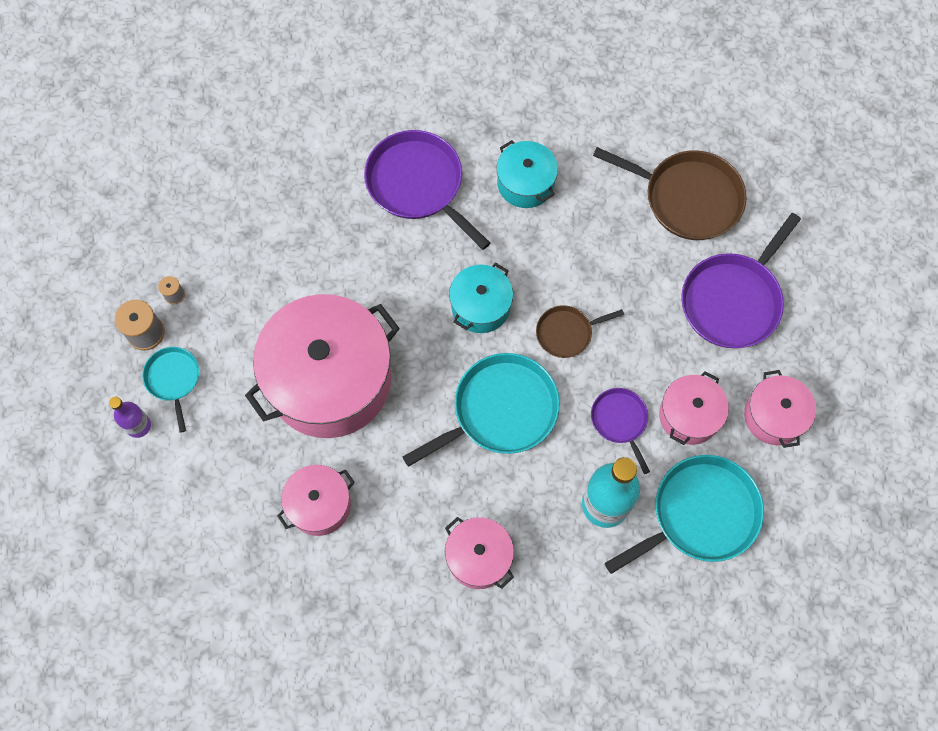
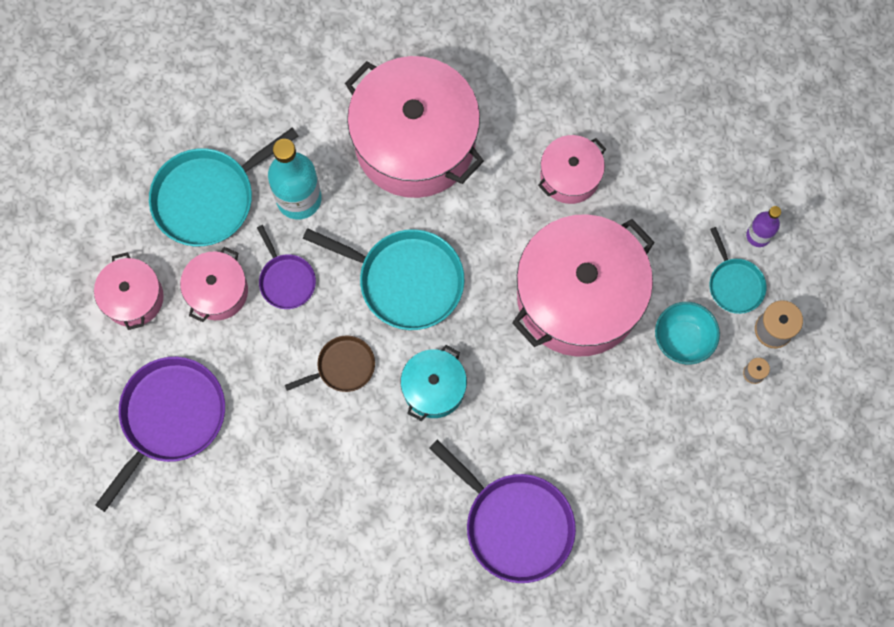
camera: 175 degrees right, 5 degrees up
(235, 331) = (683, 339): none -> turquoise bowl
(479, 557) = (415, 142): pink pot -> pink pot, size x2.03
(500, 410) = (405, 280): turquoise pan -> turquoise pan turned 120 degrees counterclockwise
(525, 183) = (396, 536): turquoise pot -> none
(687, 198) = (217, 533): brown pan -> none

